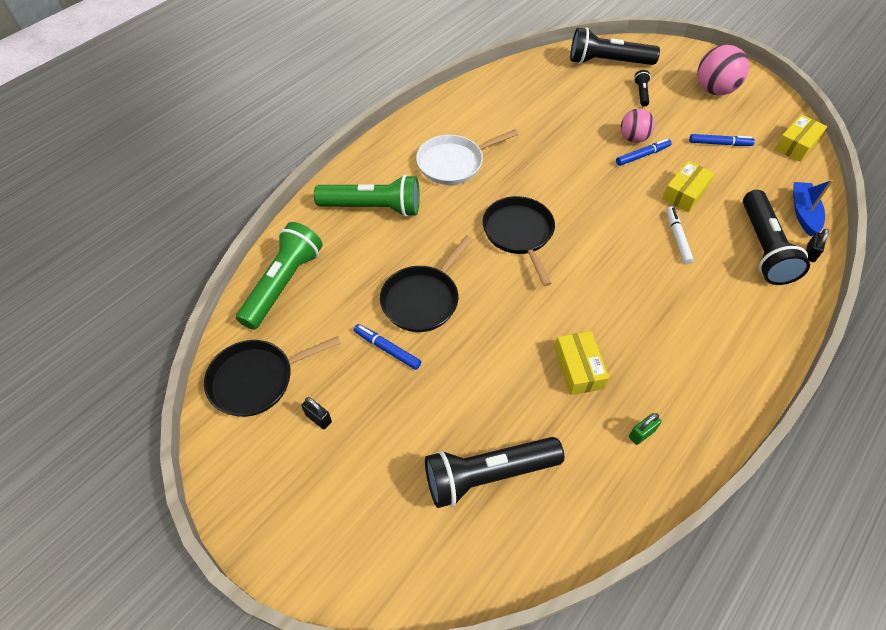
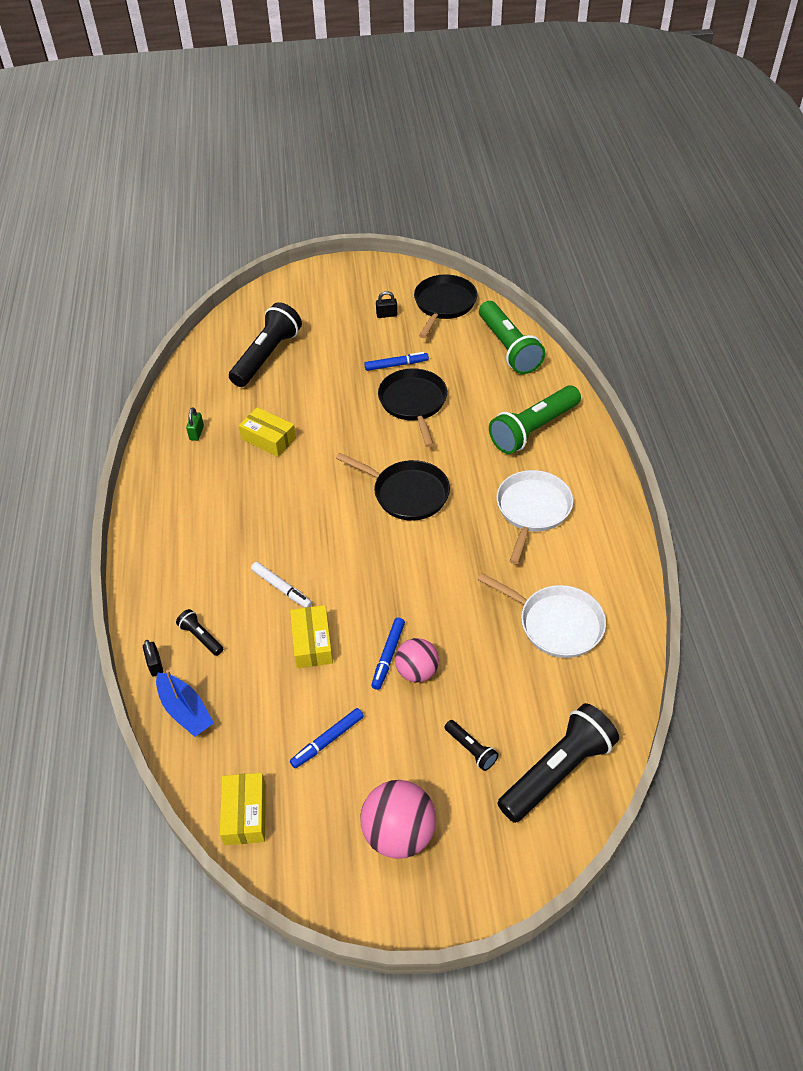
camera: 135 degrees right, 5 degrees down
(526, 106) = (557, 623): none -> white pan
(763, 248) = (201, 637): black flashlight -> black flashlight, size x0.46

